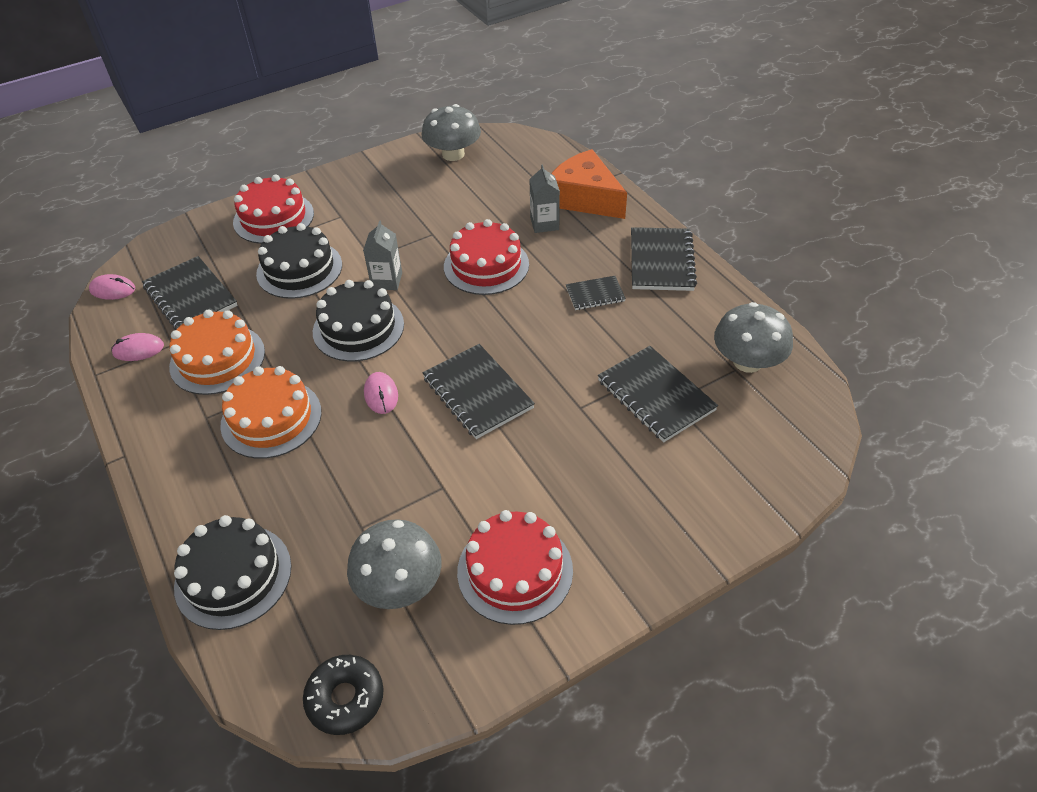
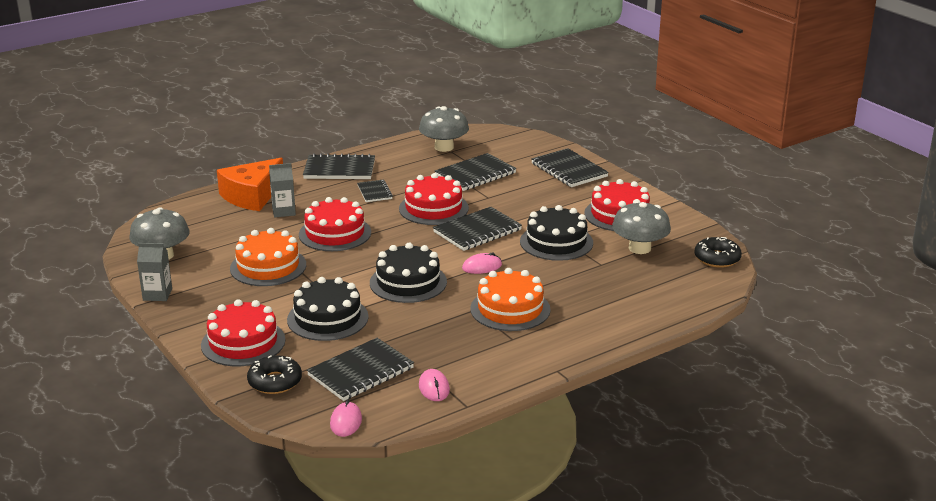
camera: 95 degrees left, 20 degrees down
(198, 242) = (275, 382): none -> black donut
(217, 359) = (445, 343): orange cake -> orange cake (268, 266)
(233, 576) = (651, 305): black cake -> black cake (556, 242)
(387, 281) = (349, 275): grey carton -> grey carton (157, 294)
(547, 350) = (433, 208): none -> red cake
(680, 515) = (569, 170): none -> black notebook

